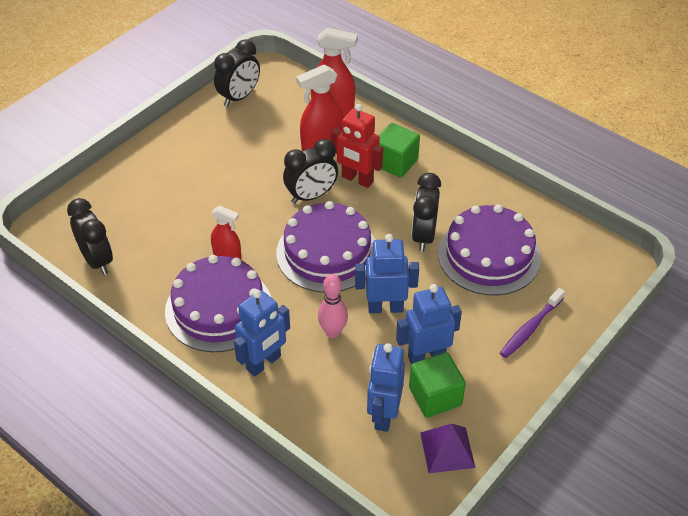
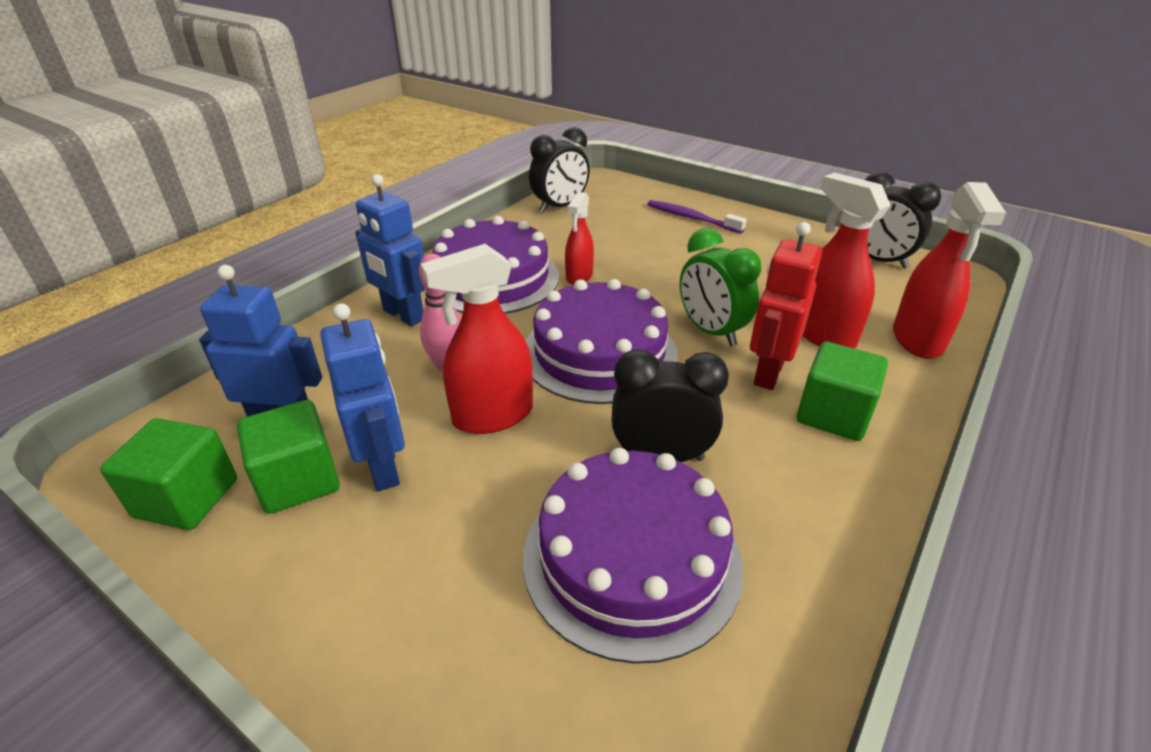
camera: 85 degrees right, 10 degrees down
(311, 196) = (711, 331): black clock -> green clock
(385, 307) = (492, 416): blue robot -> red spray bottle
(447, 450) = (187, 498): purple pyramid -> green cube
(530, 328) = (431, 635): purple toothbrush -> purple toothbrush (692, 218)

